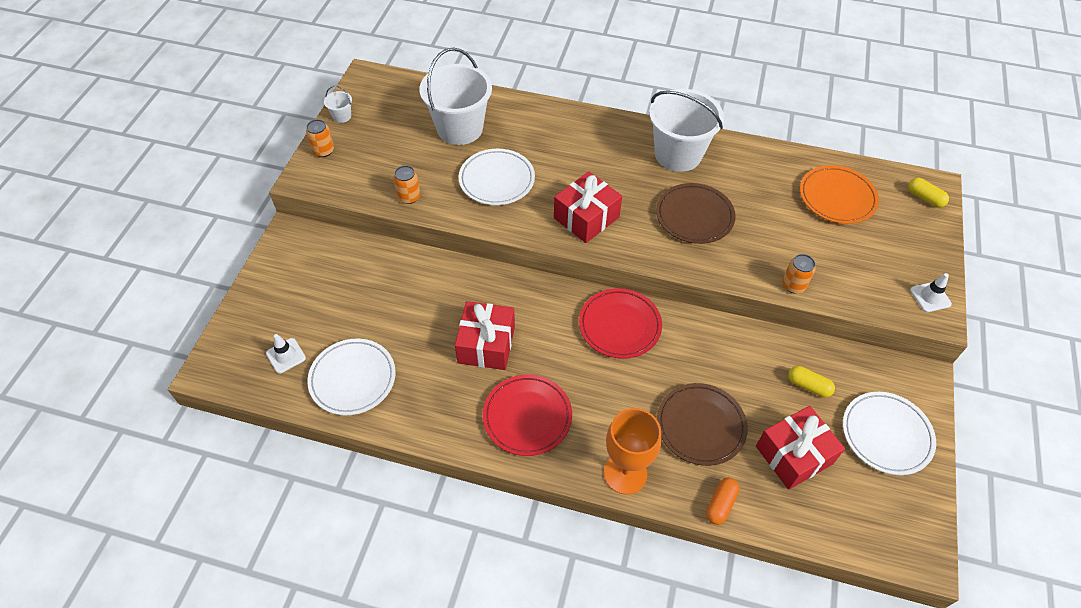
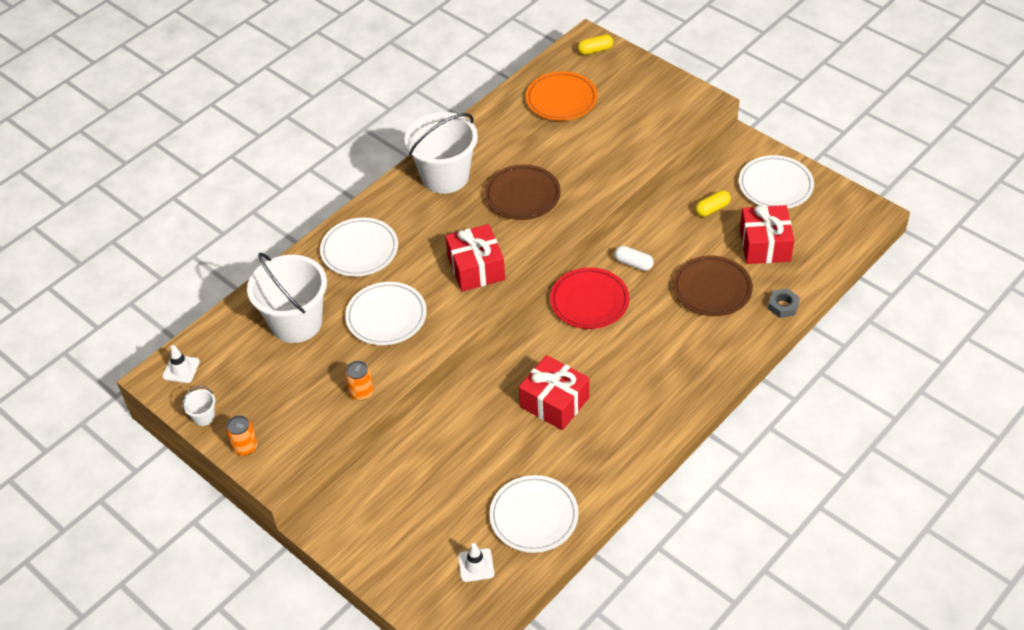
camera: 60 degrees left, 5 degrees down
(527, 417) = (644, 399): red plate -> none
(557, 134) = (359, 250): none -> white plate
(625, 473) = (729, 353): orange goblet -> none
(689, 343) = (633, 263): none -> white capsule
(720, 504) = (783, 306): orange capsule -> grey nut
(793, 285) = (630, 167): orange can -> none
(930, 297) = (687, 96): white traffic cone -> white traffic cone (181, 369)

